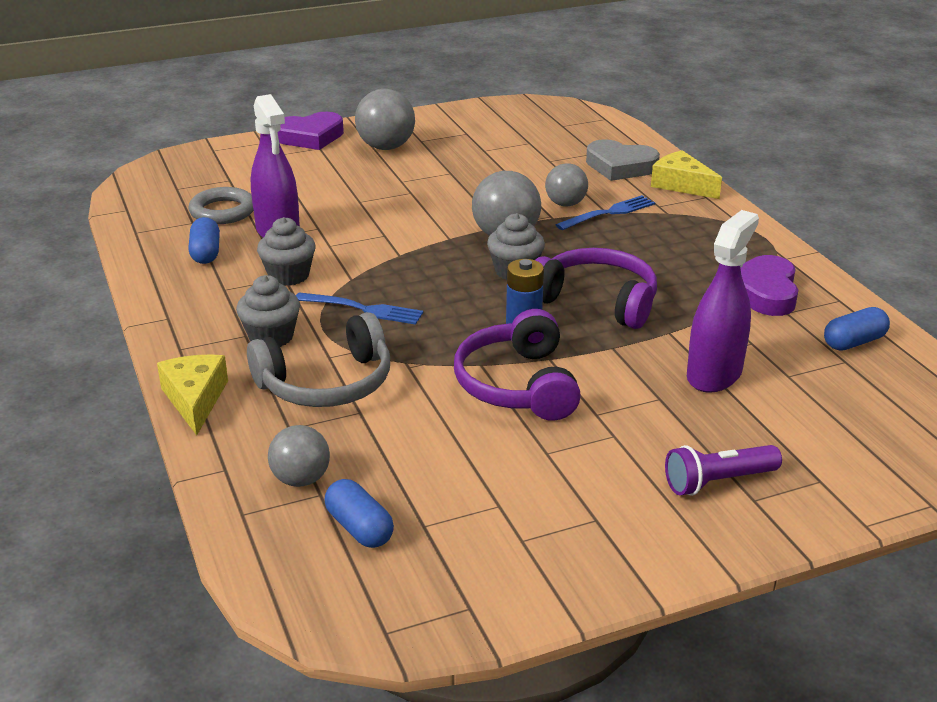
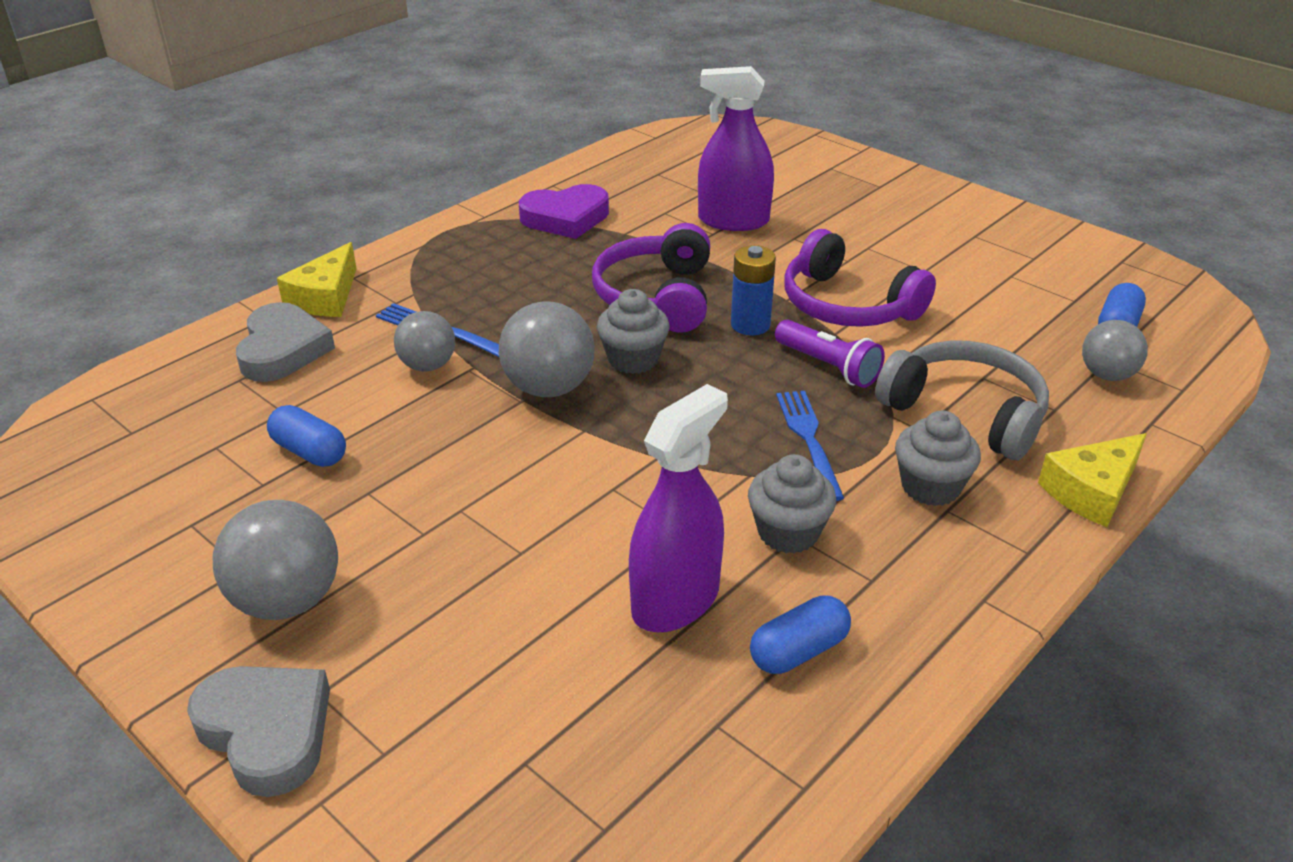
camera: 115 degrees left, 5 degrees up
(223, 211) = (654, 703): grey ring -> none
(310, 137) = (267, 732): purple heart -> grey heart
(517, 385) = (847, 305): purple headphones -> purple headphones turned 75 degrees clockwise
(718, 482) = (876, 200): purple flashlight -> purple flashlight (828, 367)
(853, 342) = (624, 173): blue capsule -> blue capsule (309, 452)

